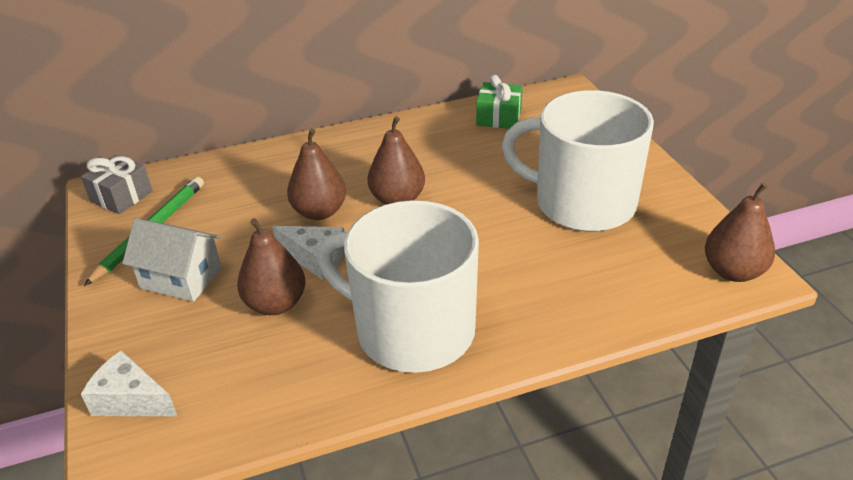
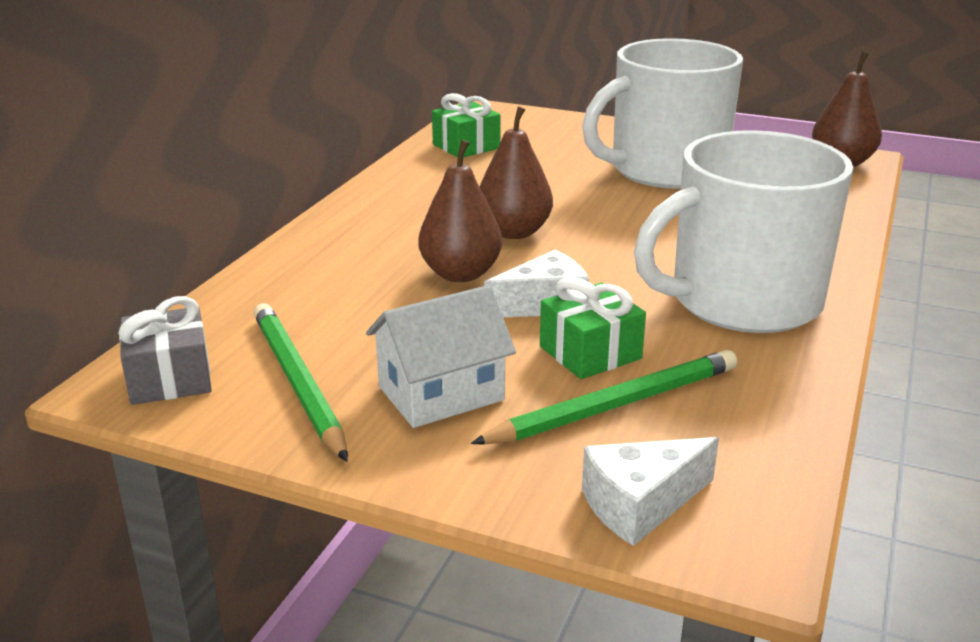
camera: 50 degrees left, 10 degrees down
(224, 342) = (615, 406): none -> green pencil
(276, 304) = (590, 353): brown pear -> green gift

